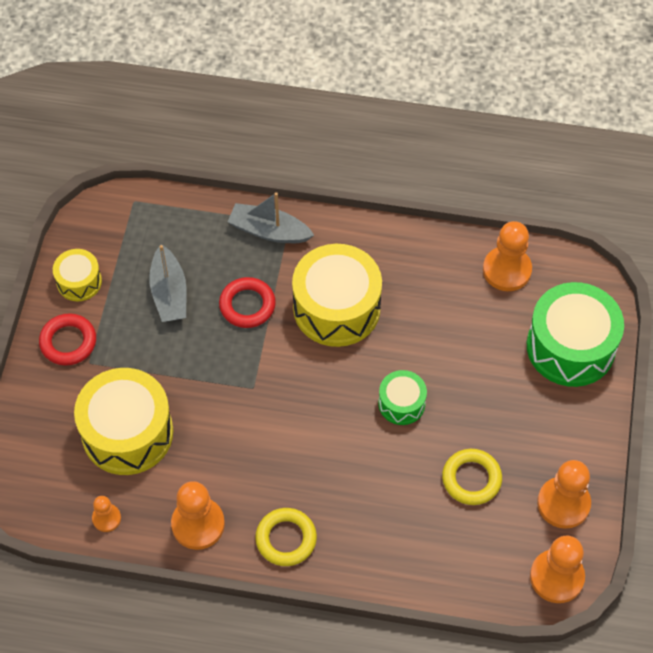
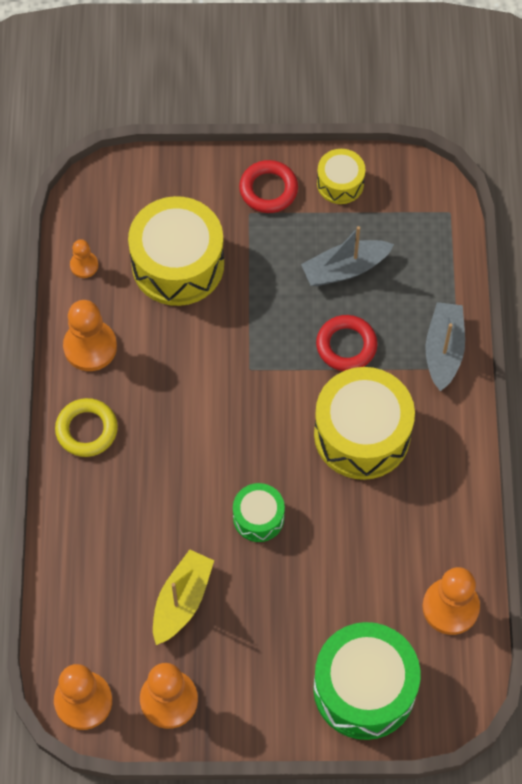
camera: 80 degrees right, 5 degrees up
(471, 479) = (182, 600): yellow ring -> yellow boat

